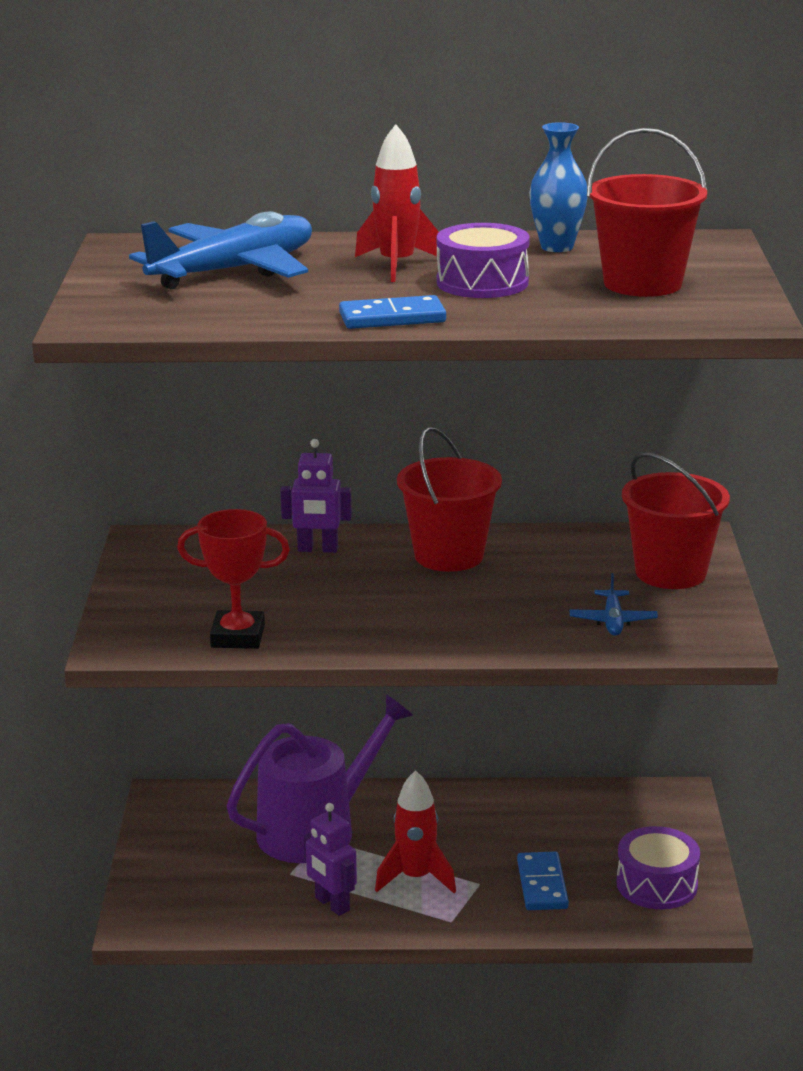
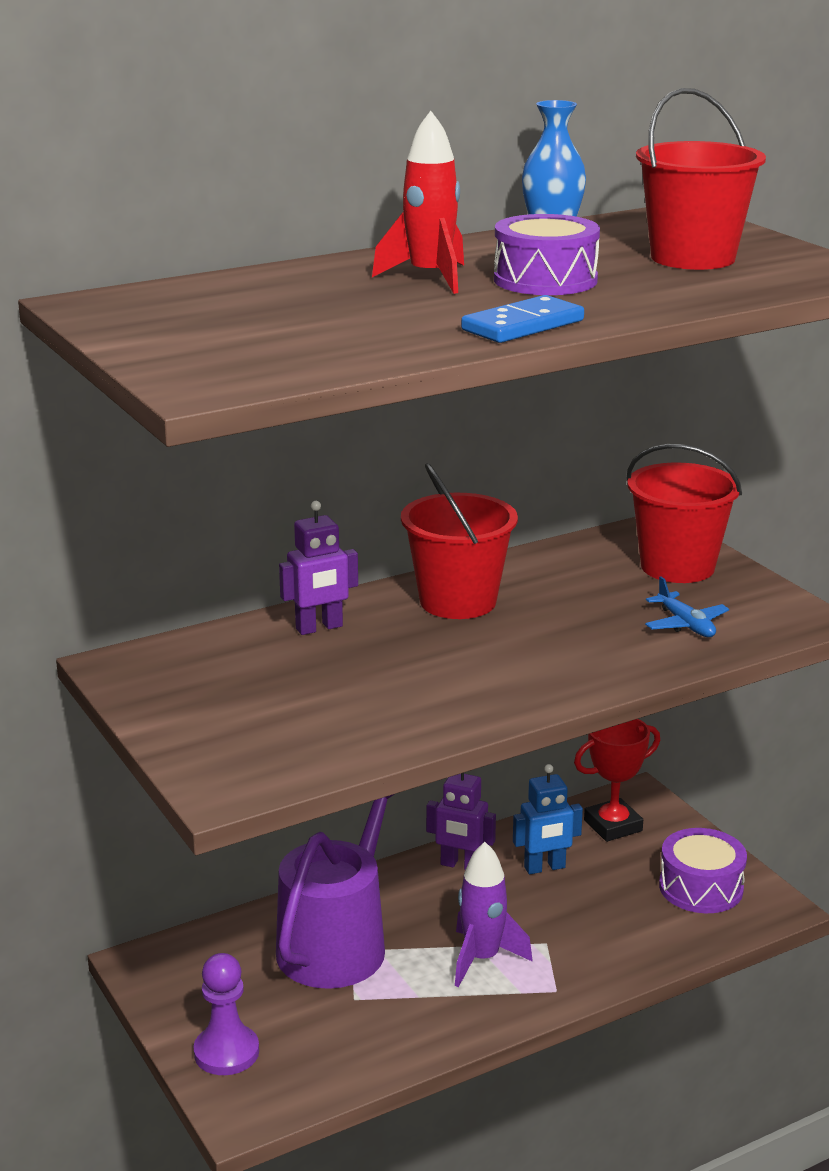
camera: 30 degrees left, 0 degrees up
(164, 878) = (226, 1052): none -> purple pawn
(234, 271) = (267, 309): blue plane -> none
(238, 636) = (346, 740): red trophy -> red trophy (613, 825)
(332, 904) = (426, 1016): purple robot -> purple robot (460, 865)
(416, 878) = (482, 958): red rocket -> purple rocket
(537, 826) = (545, 868): none -> blue robot
(542, 885) = (604, 923): blue domino -> none

